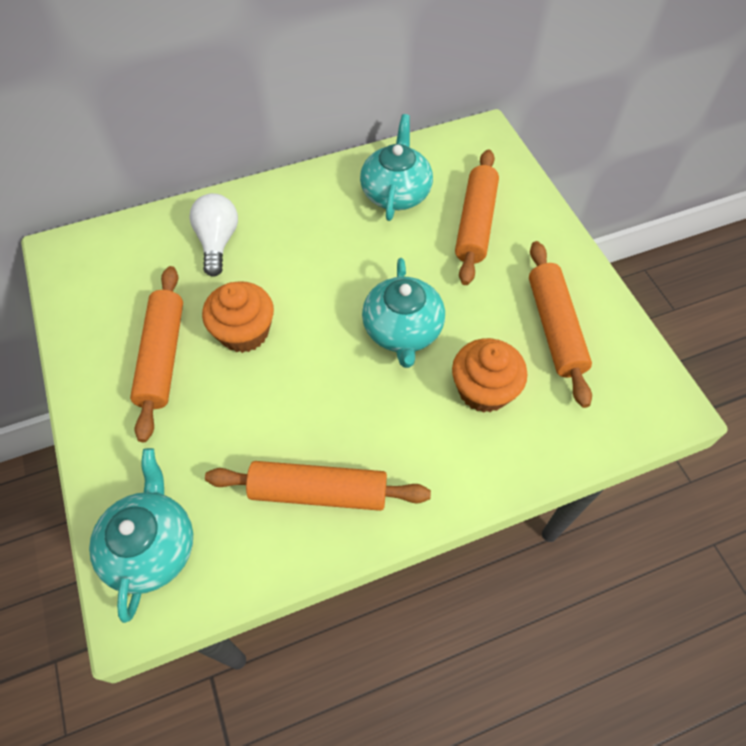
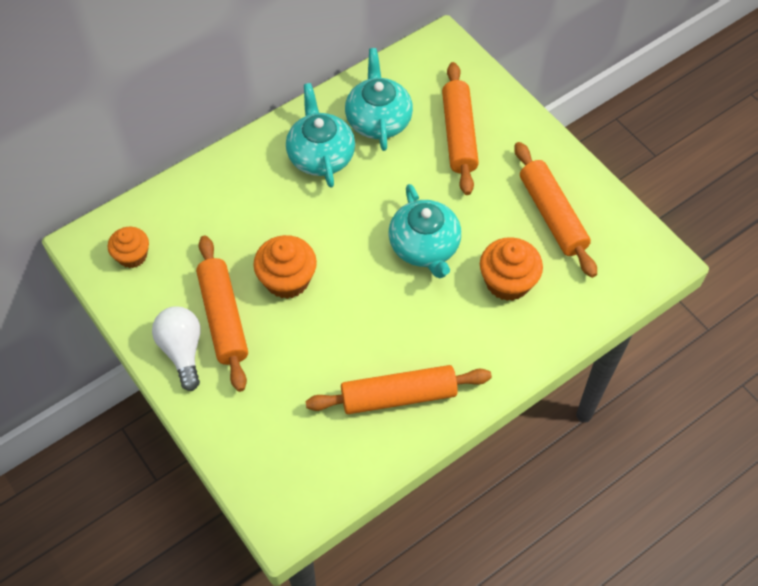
camera: 15 degrees left, 0 degrees up
(99, 272) = (132, 256): none -> orange cupcake
(151, 547) = (278, 471): turquoise teapot -> turquoise teapot (321, 155)
(217, 242) = (231, 203): white light bulb -> white light bulb (182, 351)

